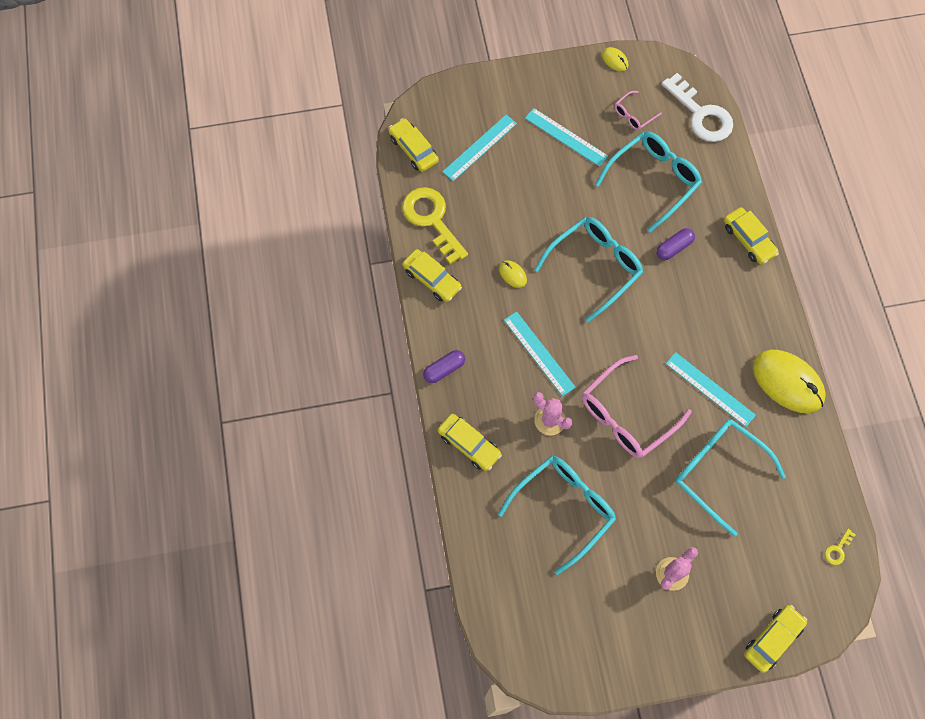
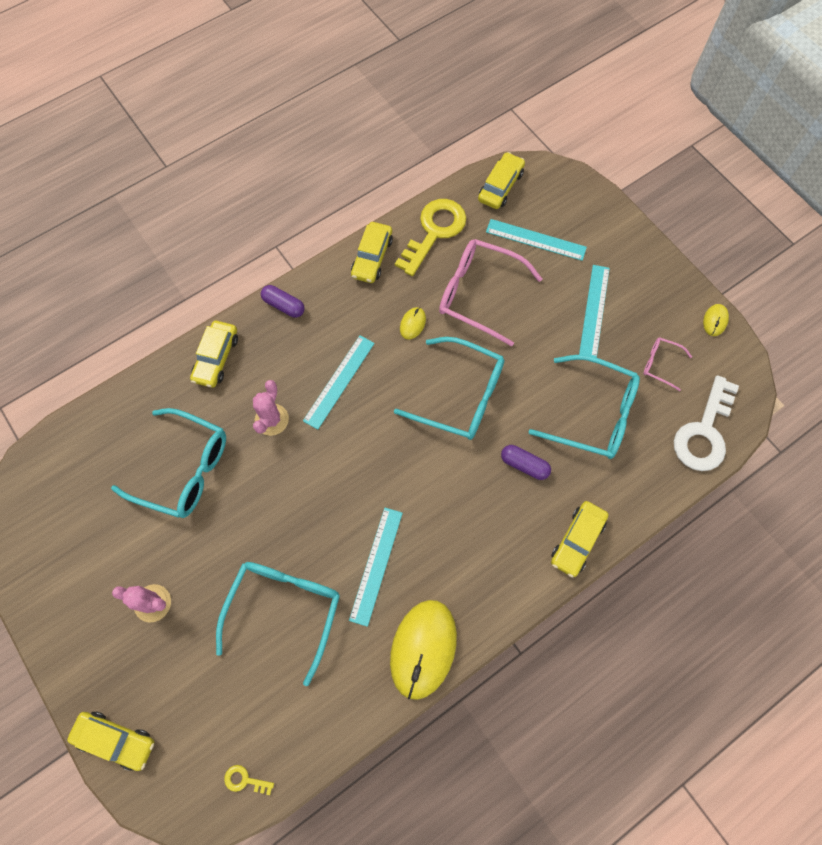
camera: 65 degrees right, 0 degrees up
(626, 415) = (308, 490): pink glasses -> pink glasses (478, 294)

